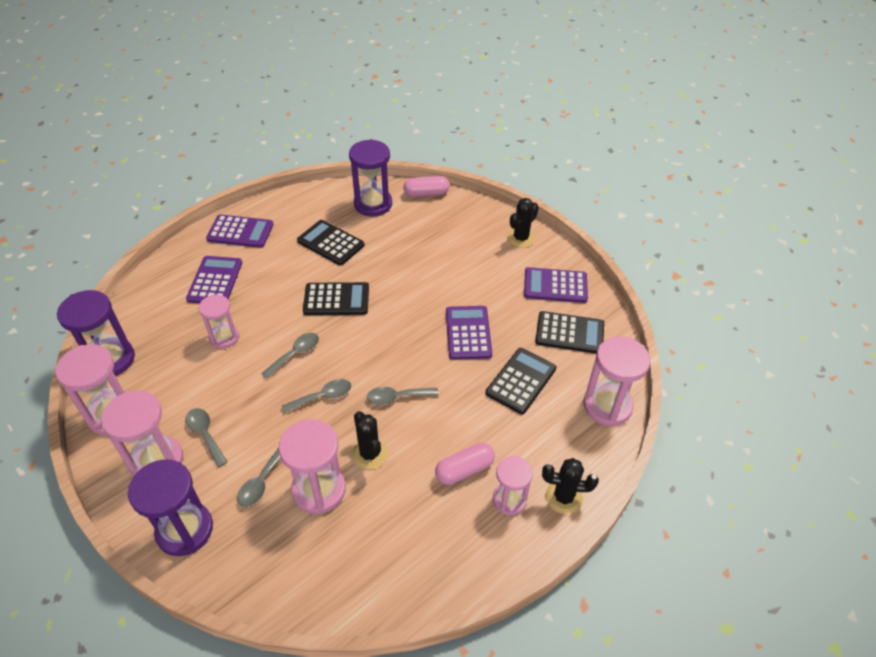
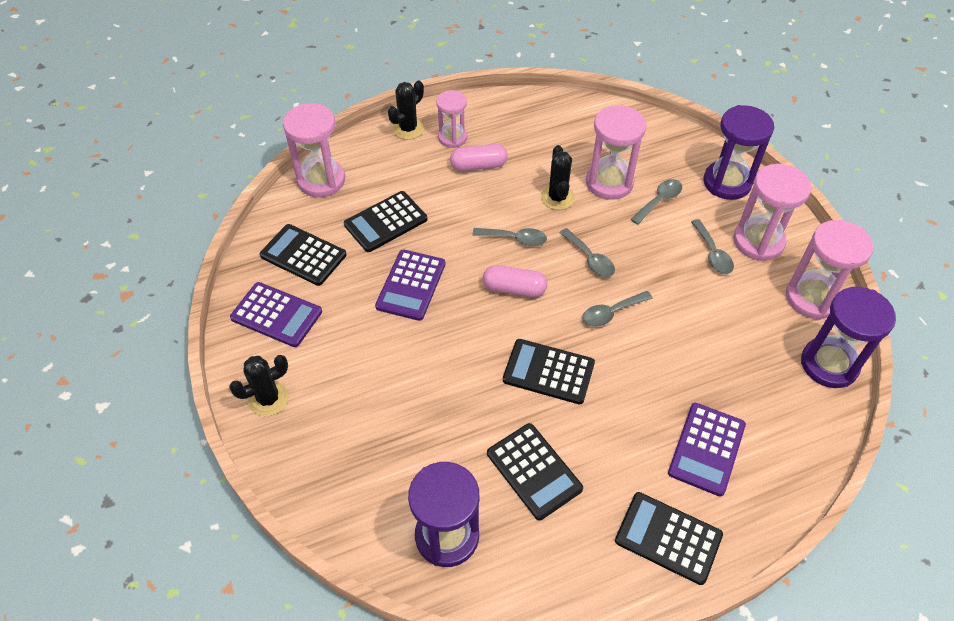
camera: 160 degrees left, 5 degrees up
(224, 337) = (693, 357): pink hourglass -> none
(240, 232) = (668, 538): purple calculator -> black calculator
(323, 397) = (590, 259): grey spoon -> grey spoon turned 120 degrees counterclockwise
(426, 193) = (354, 534): pink capsule -> pink capsule (514, 289)
(563, 497) = (408, 129): black cactus -> black cactus turned 75 degrees counterclockwise

